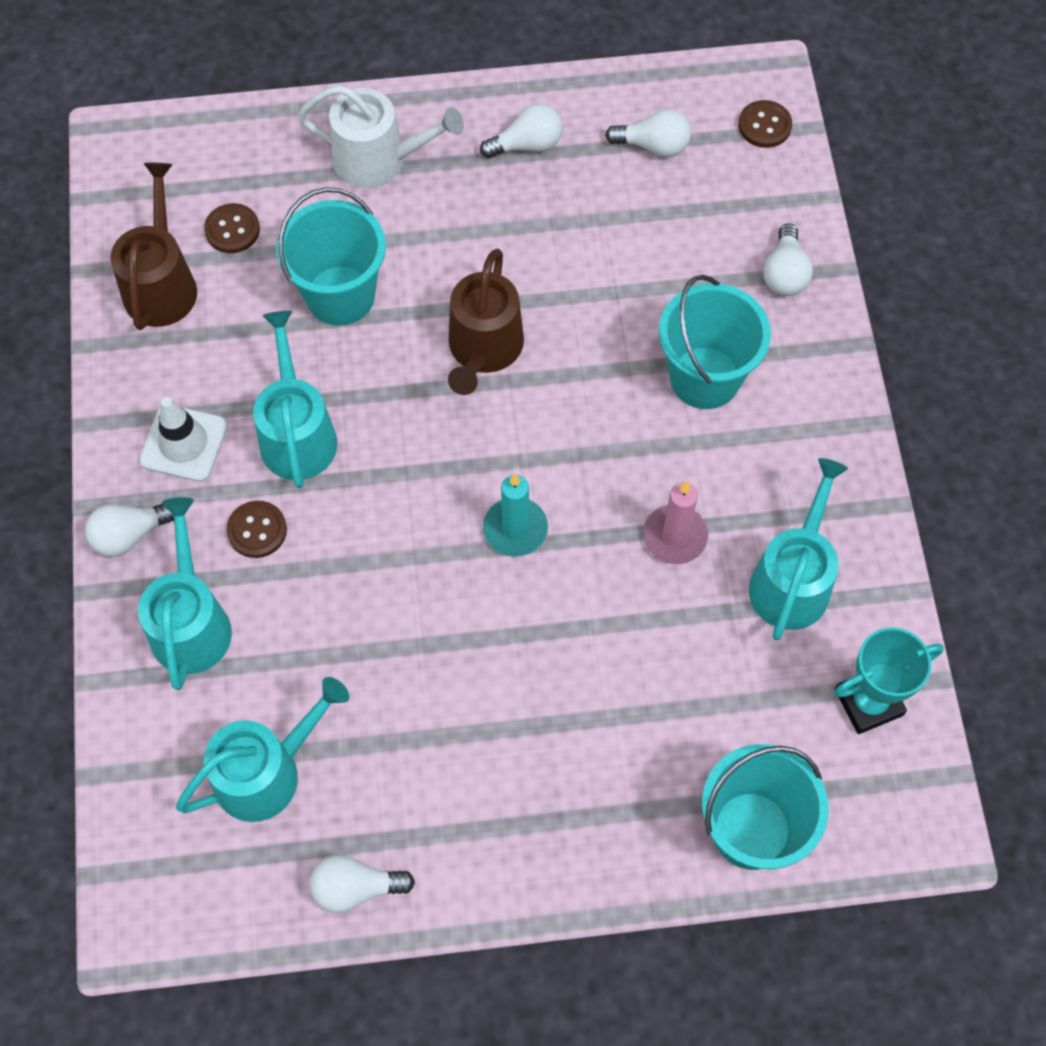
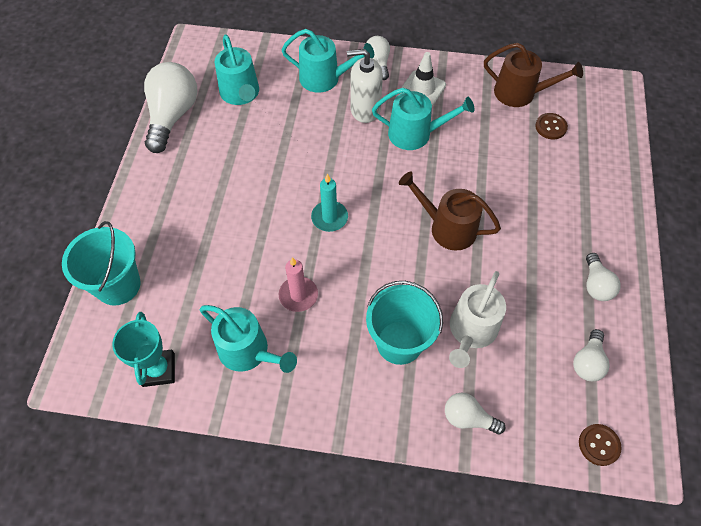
camera: 105 degrees right, 5 degrees down
(257, 530) = (365, 109): brown button -> white soap dispenser
(340, 295) = (498, 167): turquoise bucket -> none
(355, 888) = (173, 116): white light bulb -> white light bulb, size x1.88
(378, 159) = (592, 202): white watering can -> white watering can (471, 331)

